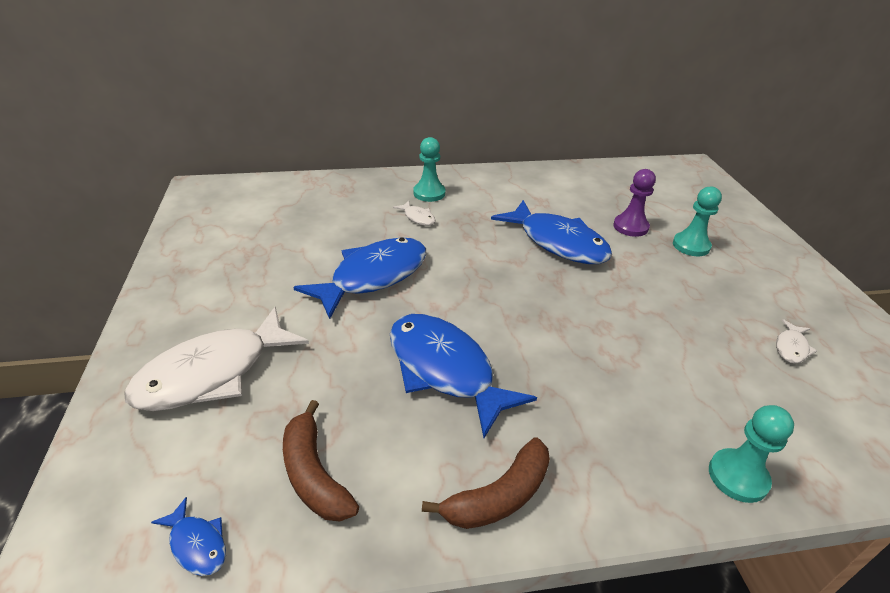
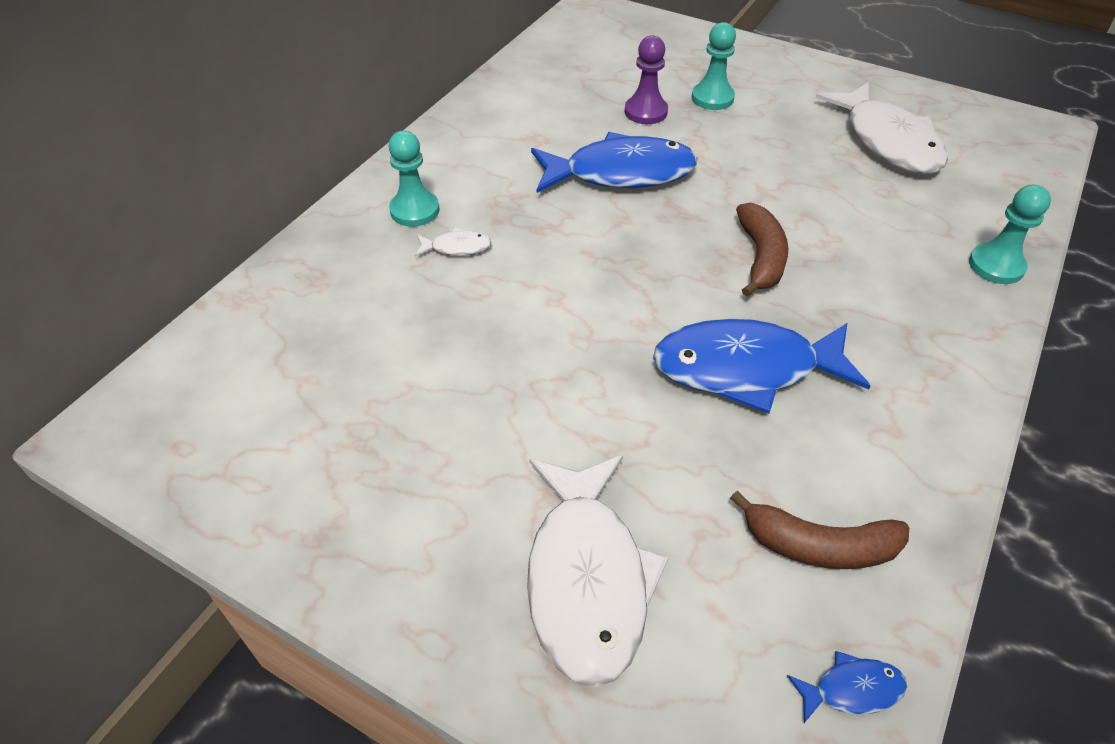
camera: 50 degrees left, 10 degrees up
(373, 276) = (536, 345): blue fish -> none
(499, 496) = (930, 419): brown banana -> brown banana (760, 257)
(791, 347) = (887, 141): white fish -> white fish, size x2.37

